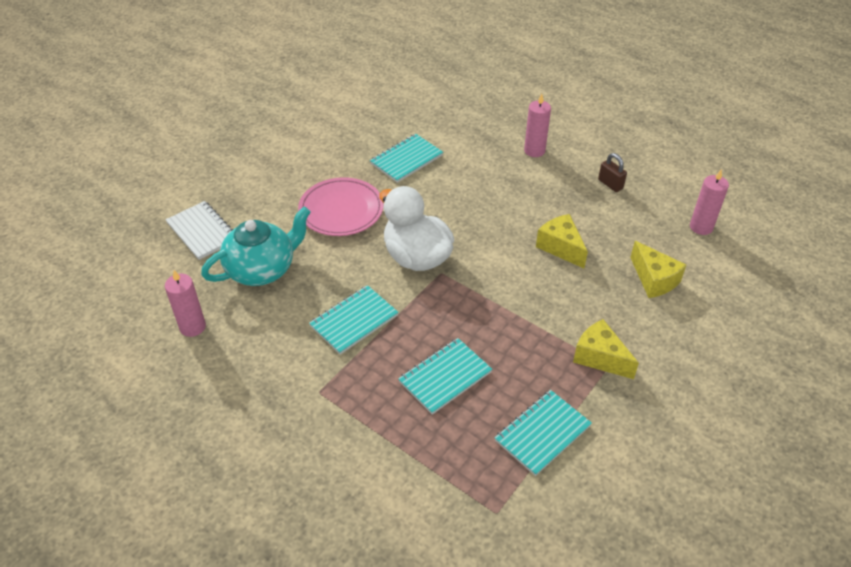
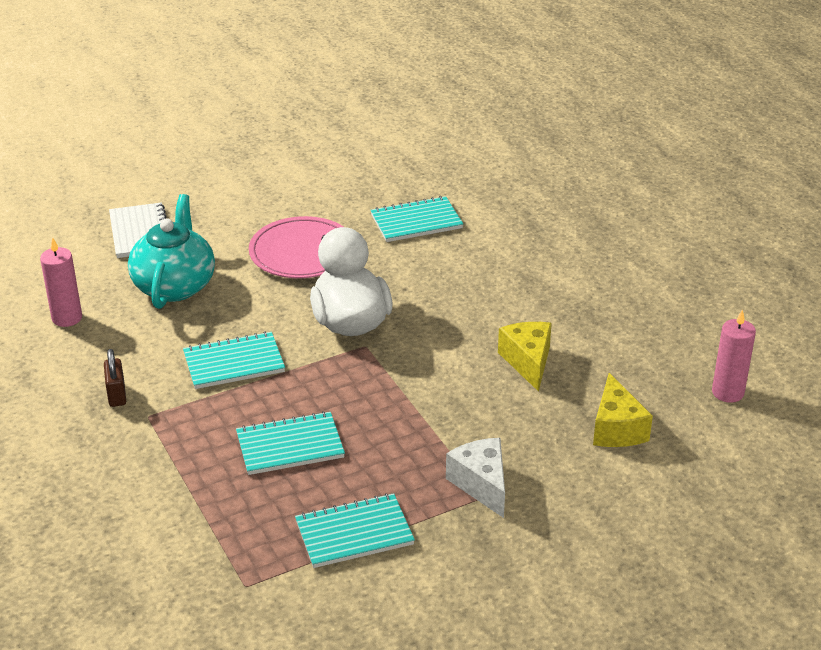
camera: 25 degrees right, 10 degrees down
(262, 269) = (174, 286): turquoise teapot -> turquoise teapot turned 75 degrees counterclockwise
(534, 151) = (580, 253): pink candle -> none
(600, 357) = (481, 484): yellow cheese -> white cheese
(610, 184) = (648, 314): brown padlock -> brown padlock (117, 395)

